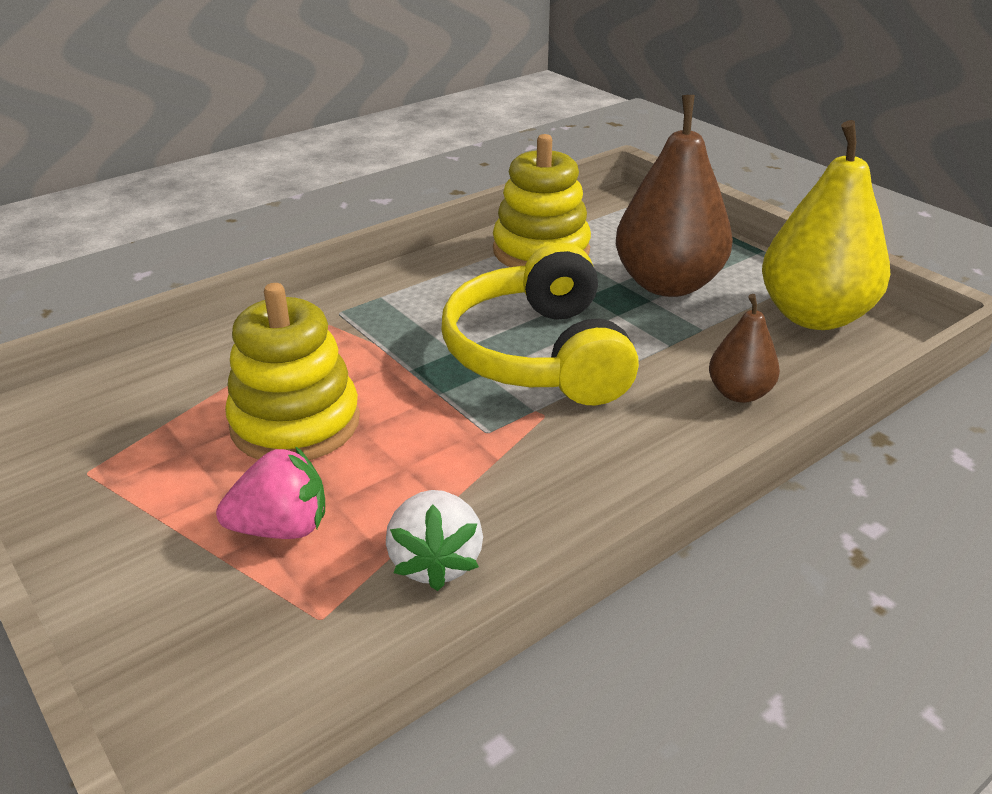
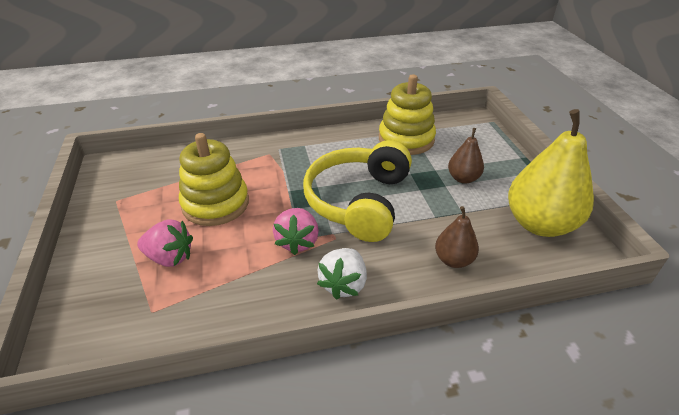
camera: 25 degrees right, 5 degrees up
(435, 562) = (221, 302): white strawberry -> white strawberry (343, 284)
(488, 438) = (297, 242): none -> pink strawberry
(668, 284) = (463, 178): brown pear -> brown pear, size x0.51

